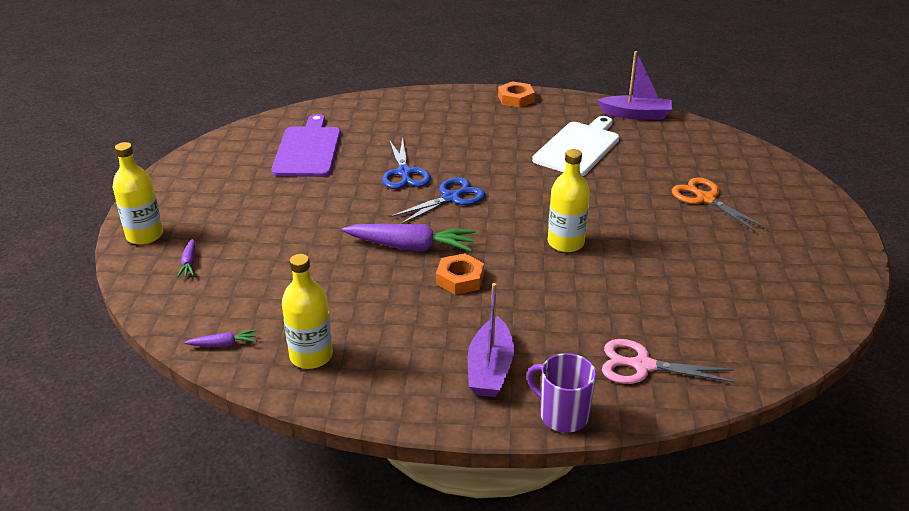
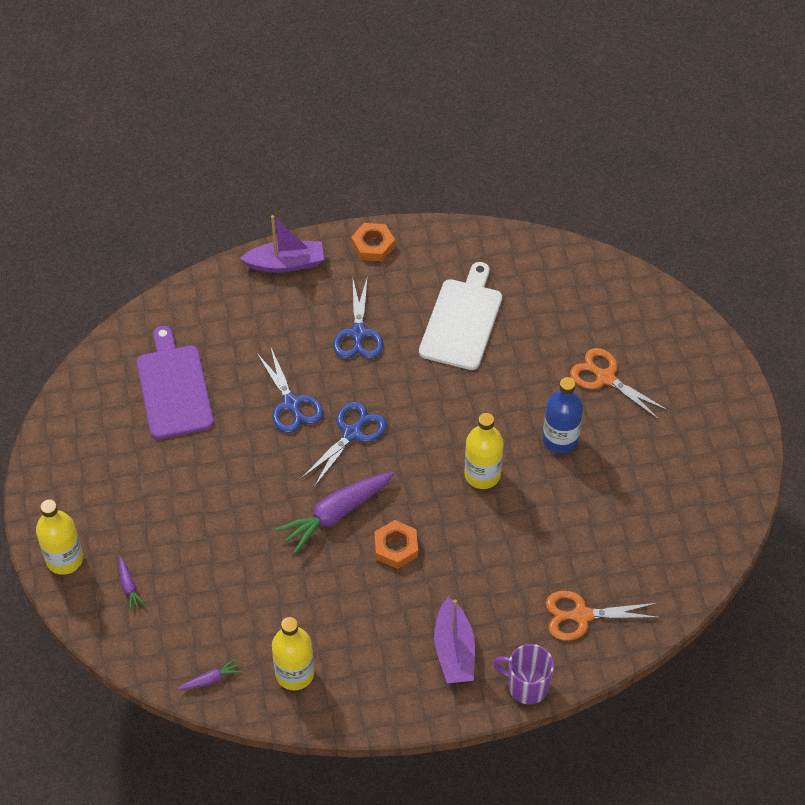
camera: 15 degrees left, 20 degrees up
(411, 247) = (336, 514): purple carrot -> purple carrot turned 150 degrees clockwise
(482, 142) = (358, 333): none -> blue scissors
(635, 115) = (511, 248): purple boat -> purple boat (285, 263)
(643, 366) = (582, 615): pink scissors -> orange scissors
(651, 231) = (560, 440): none -> blue bottle

